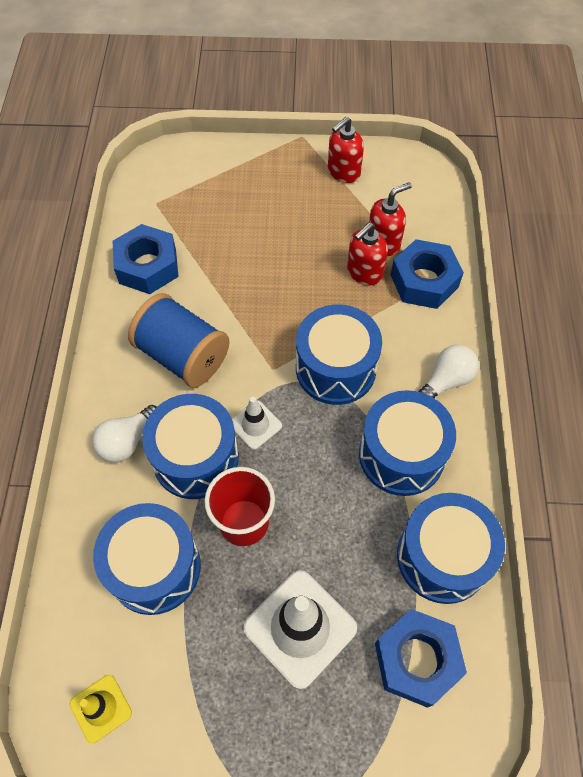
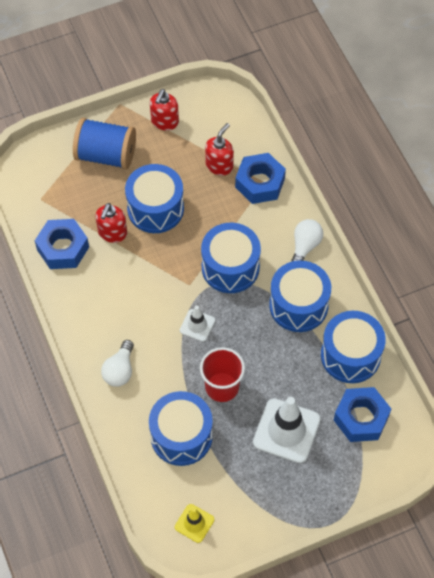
camera: 25 degrees left, 0 degrees up
(183, 355) = (124, 300): blue spool -> blue spool (106, 155)
(195, 458) = (170, 362): blue drum -> blue drum (155, 208)
(364, 272) = (216, 193): red soap dispenser -> red soap dispenser (112, 233)

